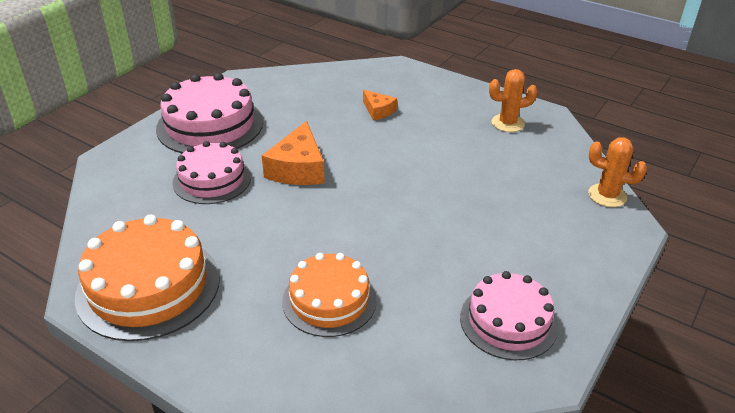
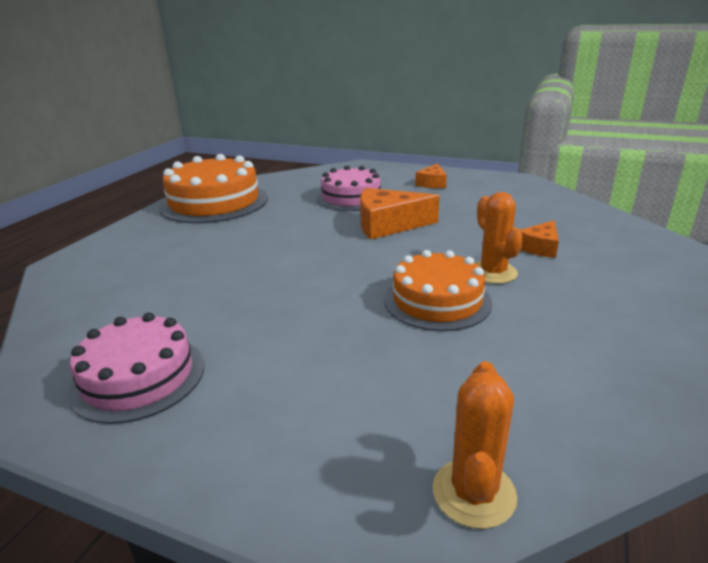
camera: 80 degrees right, 10 degrees down
(210, 125) = (432, 183): pink cake -> orange cheese
(329, 300) = (191, 265): orange cake -> orange cake (437, 300)
(507, 123) = (622, 350): orange cactus -> orange cactus (493, 273)

